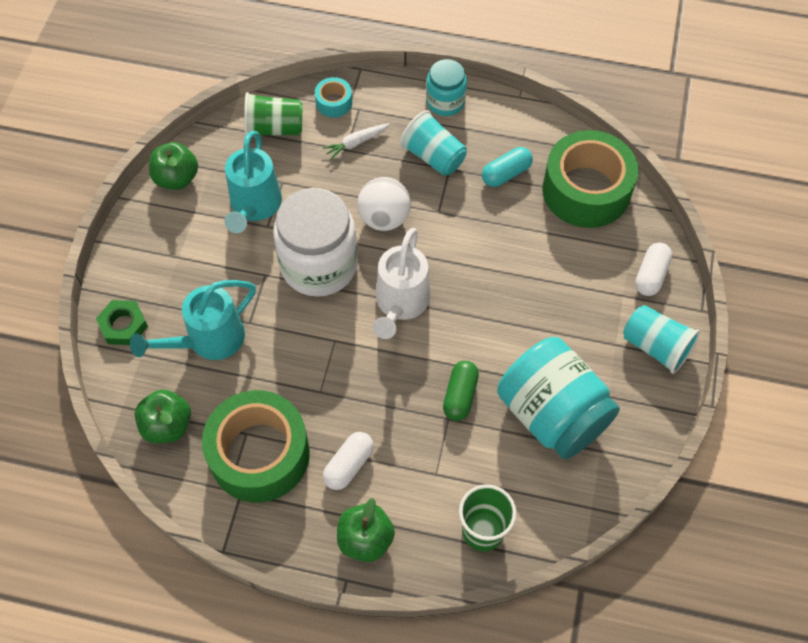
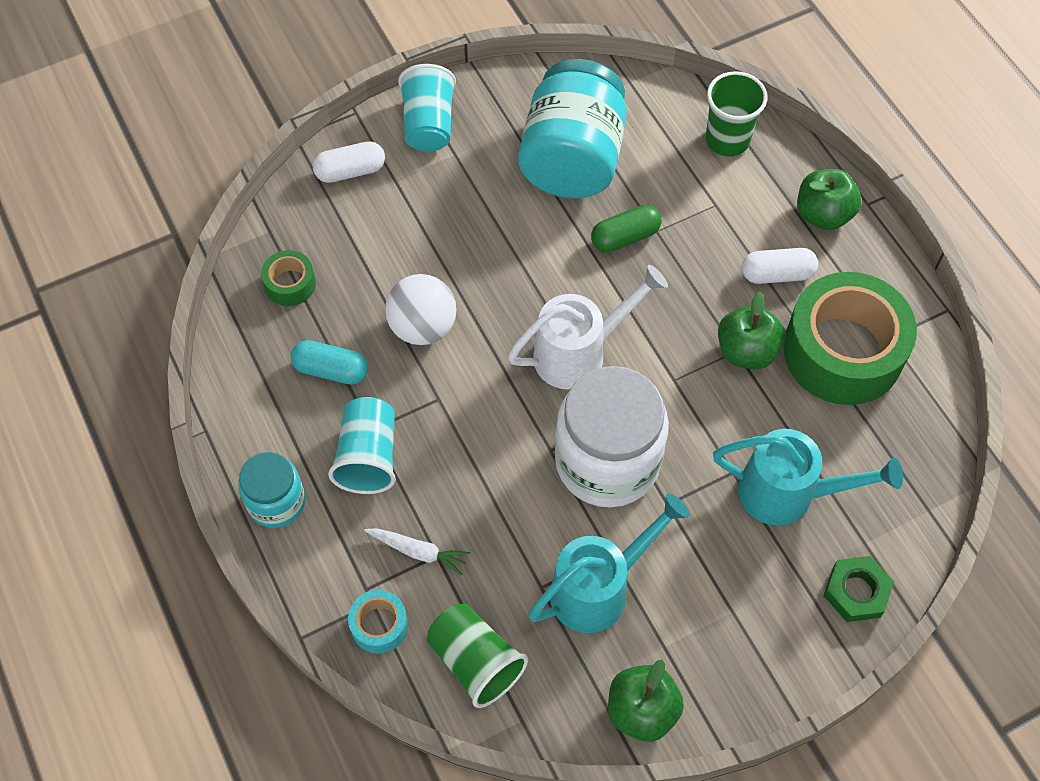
camera: 130 degrees left, 0 degrees up
(167, 425) = (901, 452): green apple -> green apple (746, 351)
(384, 218) = (493, 444): white ball -> white ball (423, 327)
(586, 190) = (290, 284): green tape -> green tape, size x0.44

